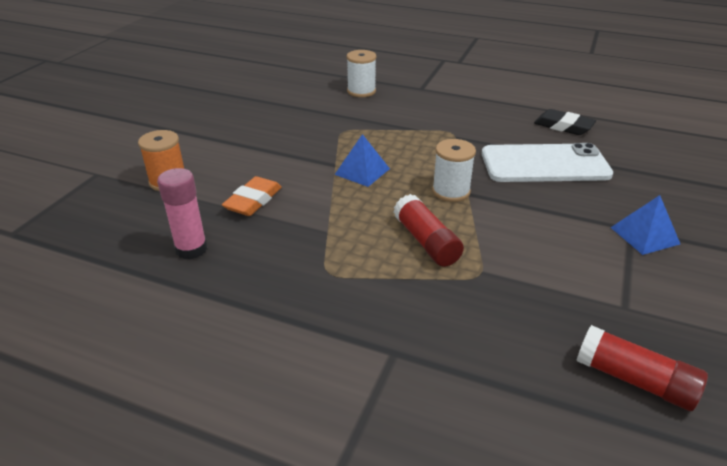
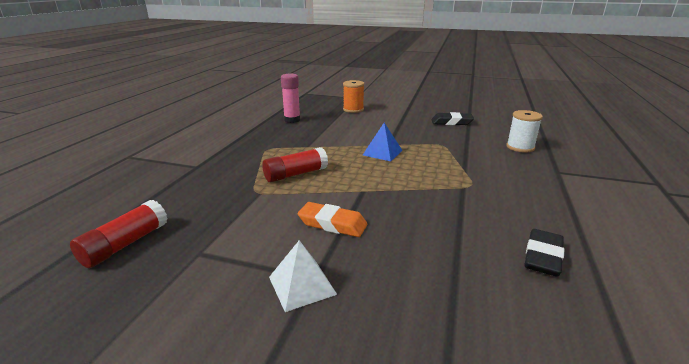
camera: 85 degrees right, 10 degrees down
(253, 201) = (337, 127): orange eraser -> orange eraser (332, 224)
(269, 113) = (451, 122): none -> black eraser
(451, 191) = (364, 183): white spool -> none
(544, 164) = (432, 233): white phone -> none
(645, 235) = (302, 285): blue pyramid -> white pyramid

